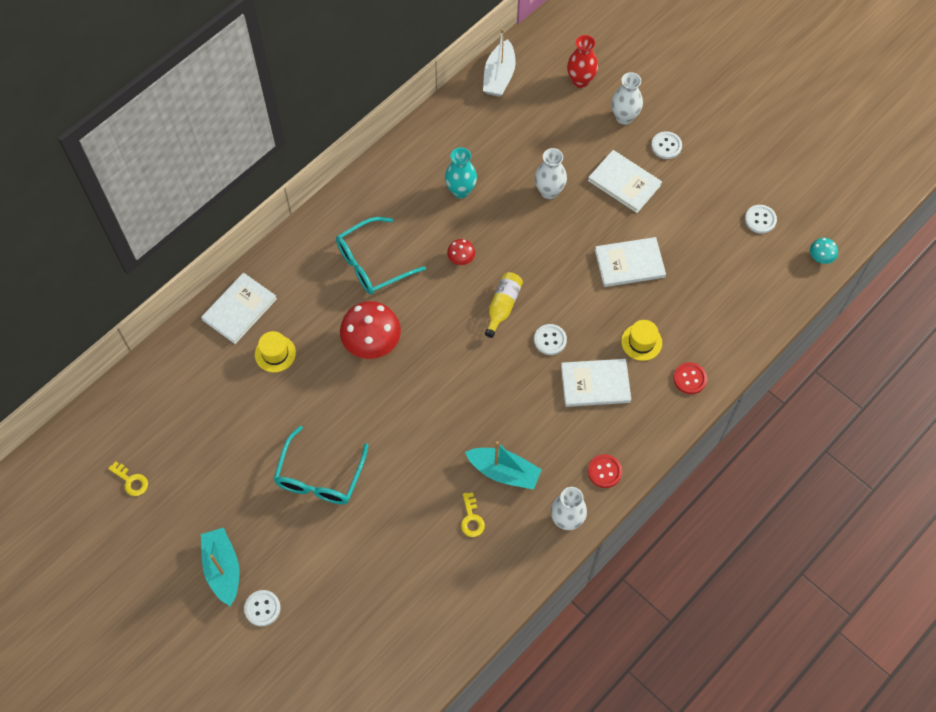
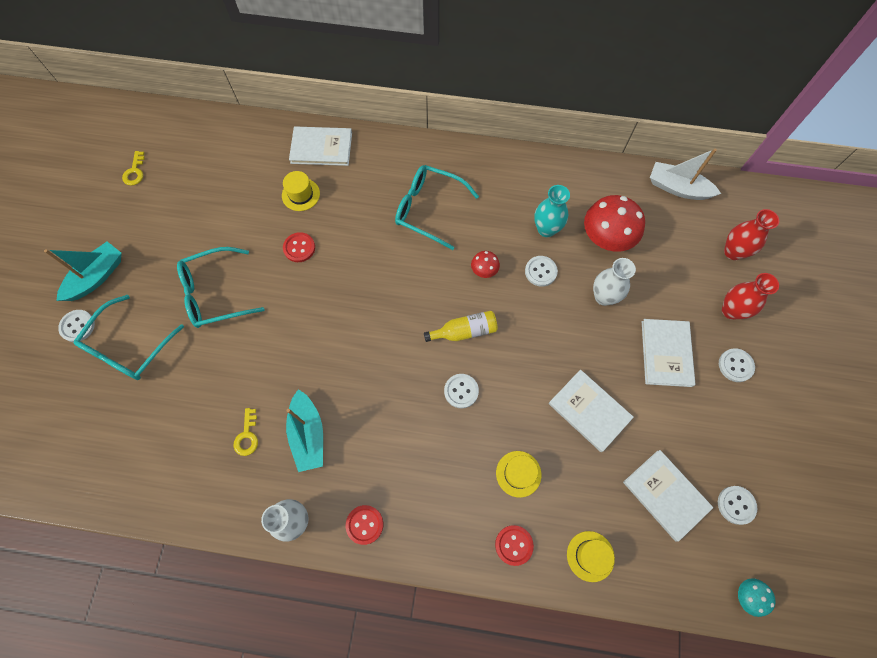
camera: 55 degrees right, 5 degrees up
(317, 574) = (129, 347): none -> turquoise glasses
(328, 385) = (299, 248): none -> red button
(372, 342) = (358, 254): red mushroom -> red mushroom (607, 237)
(471, 519) = (247, 436): yellow key -> yellow key turned 45 degrees counterclockwise
(494, 219) = (540, 271): none -> white button
(499, 76) = (677, 188): white boat -> white boat turned 45 degrees clockwise
(595, 384) = (446, 459): white book -> white book (665, 495)
(624, 117) = (731, 310): white vase -> red vase
(731, 334) = (590, 556): none -> yellow hat

